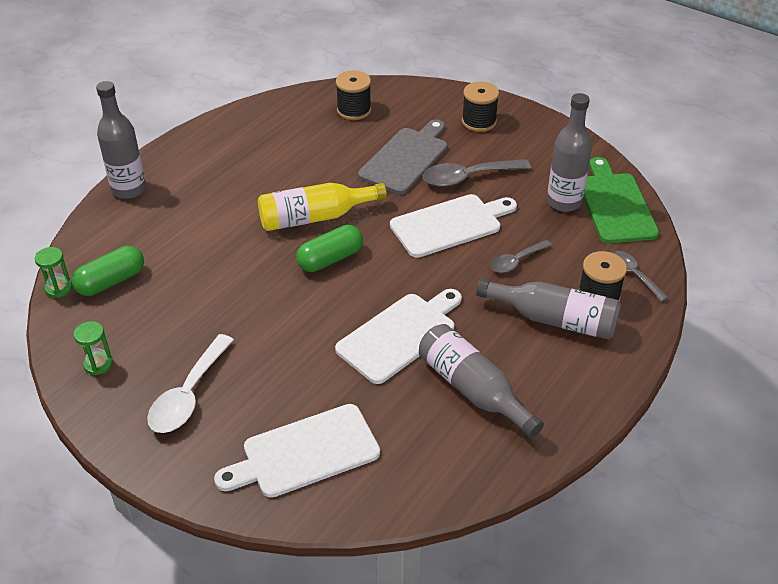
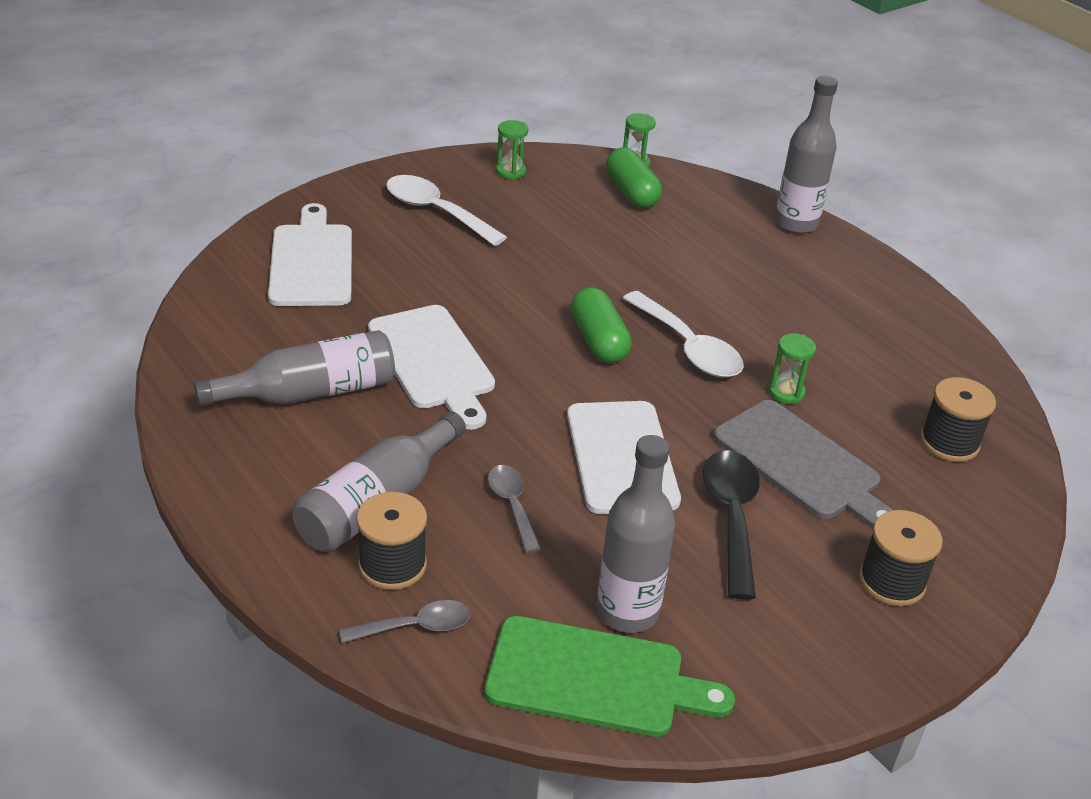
camera: 105 degrees right, 5 degrees down
(315, 217) = (688, 347): yellow bottle -> white spoon
(341, 171) = (786, 392): none -> green hourglass
(467, 177) = (731, 517): grey spoon -> black spoon

